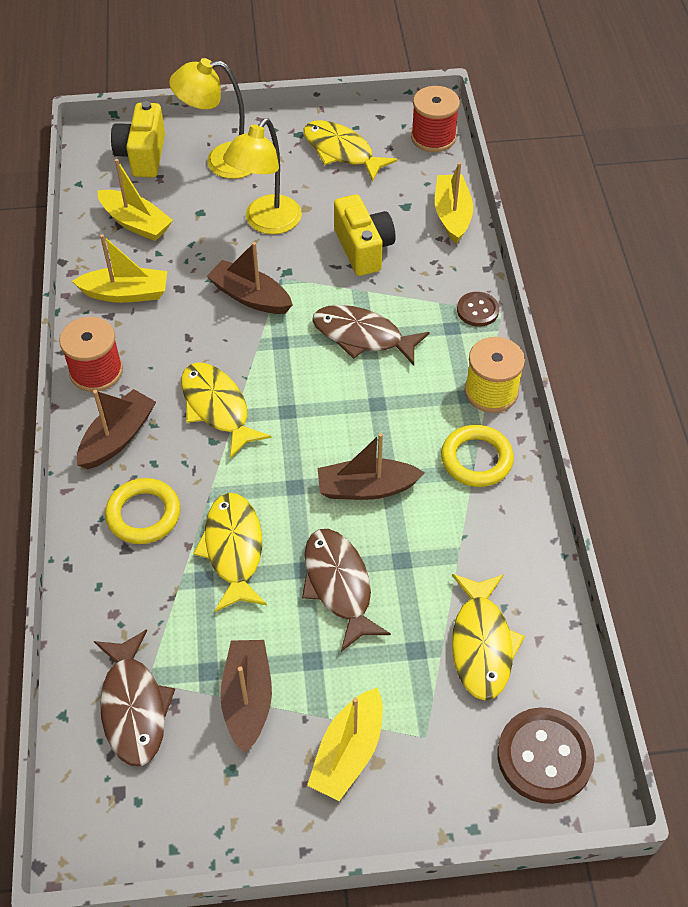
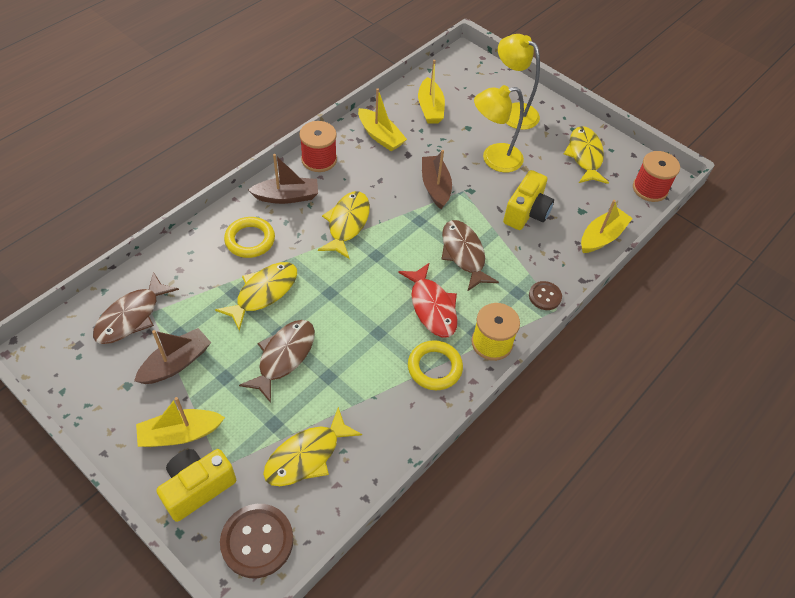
camera: 45 degrees right, 0 degrees up
(142, 155) = (478, 79): yellow camera -> yellow camera (197, 488)
(366, 488) = (361, 326): brown boat -> none
(401, 409) = (432, 307): none -> red fish

